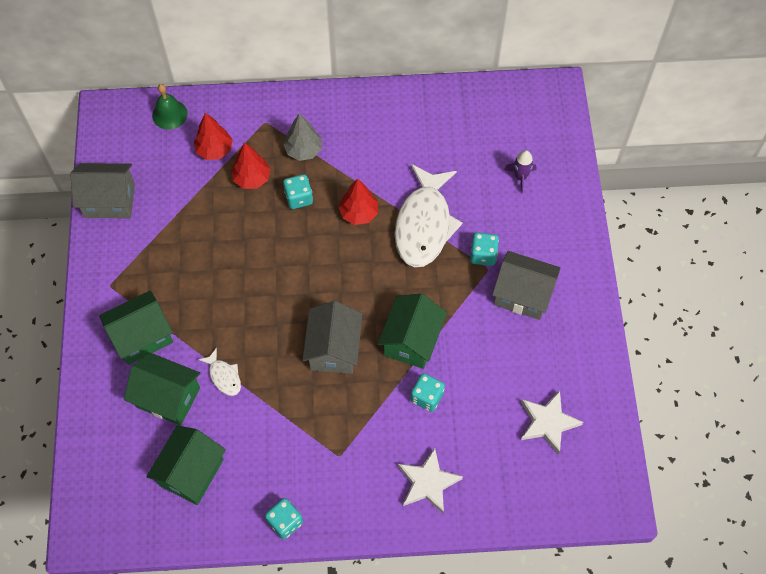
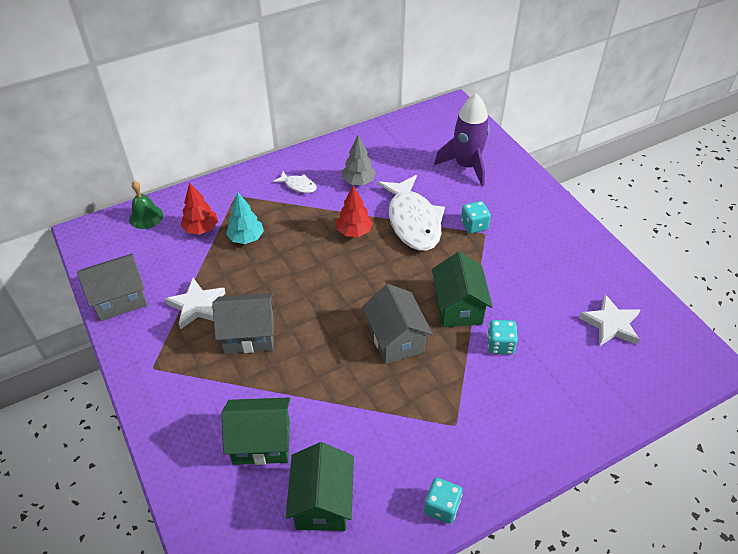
camera: 25 degrees left, 15 degrees down
(142, 337) = (208, 399): green house -> none
(224, 376) = (307, 401): white fish -> white fish (298, 185)
(252, 178) = (246, 238): red tree -> turquoise tree
(299, 198) = (296, 238): turquoise dice -> none
(303, 150) = (280, 204): grey tree -> grey tree (358, 181)
(428, 483) = (548, 413): white star -> white star (197, 306)
(520, 177) = (466, 166): purple rocket -> purple rocket, size x2.04
(522, 295) = (524, 241): grey house -> grey house (249, 335)

